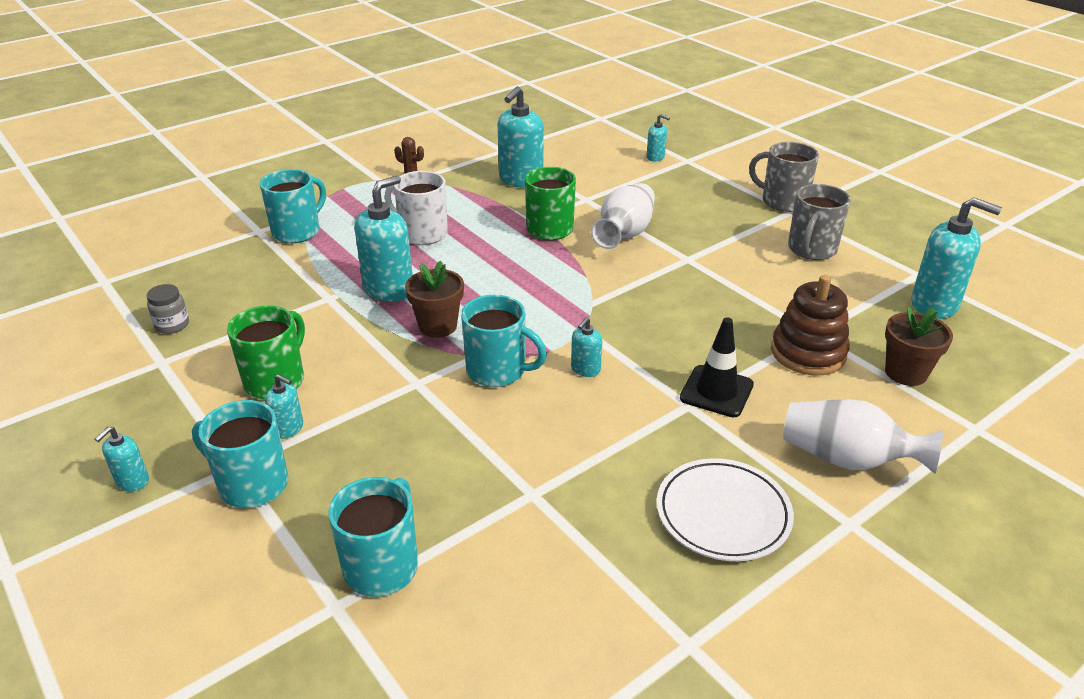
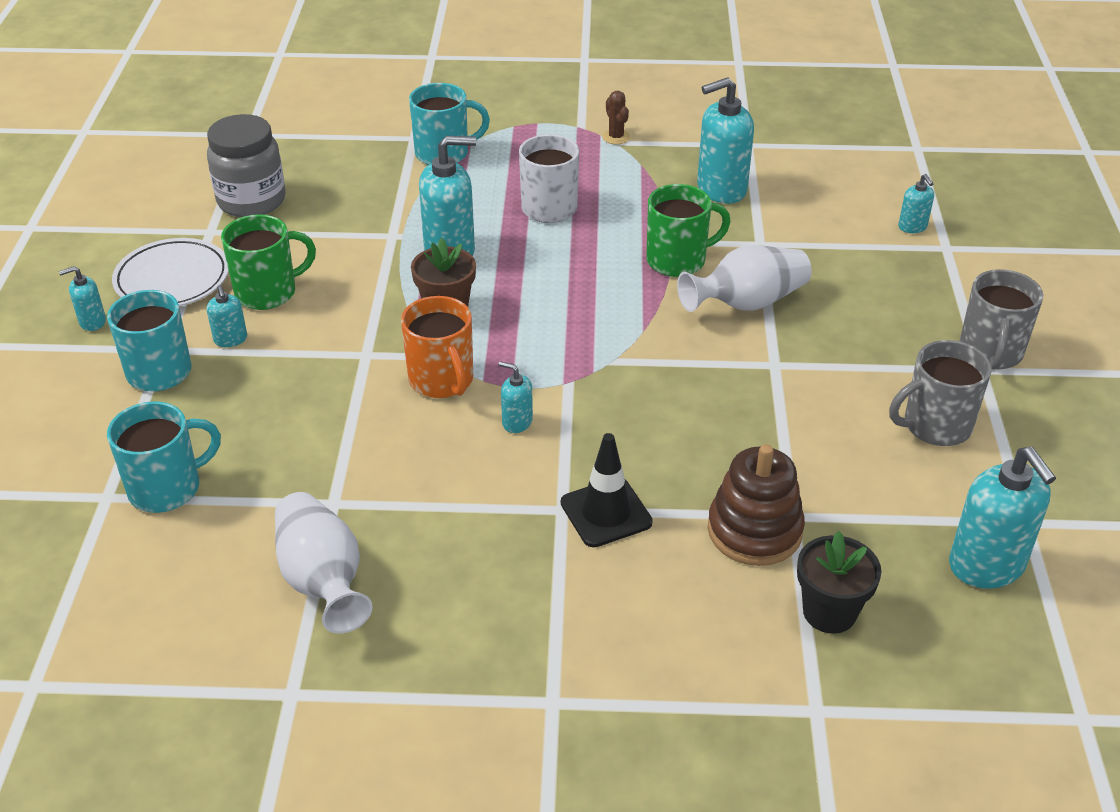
camera: 40 degrees right, 5 degrees up
(172, 325) = (251, 201): grey jar -> grey jar, size x2.02
(497, 371) = (442, 380): turquoise mug -> orange mug
(585, 369) = (517, 422): turquoise soap dispenser -> turquoise soap dispenser turned 45 degrees clockwise
(723, 514) = (456, 619): white plate -> white plate (172, 279)
(783, 201) = (990, 352): grey mug -> grey mug turned 150 degrees counterclockwise
(847, 459) = (635, 649): white vase -> white vase (323, 580)
(906, 373) = (829, 612): brown flower pot -> black flower pot

